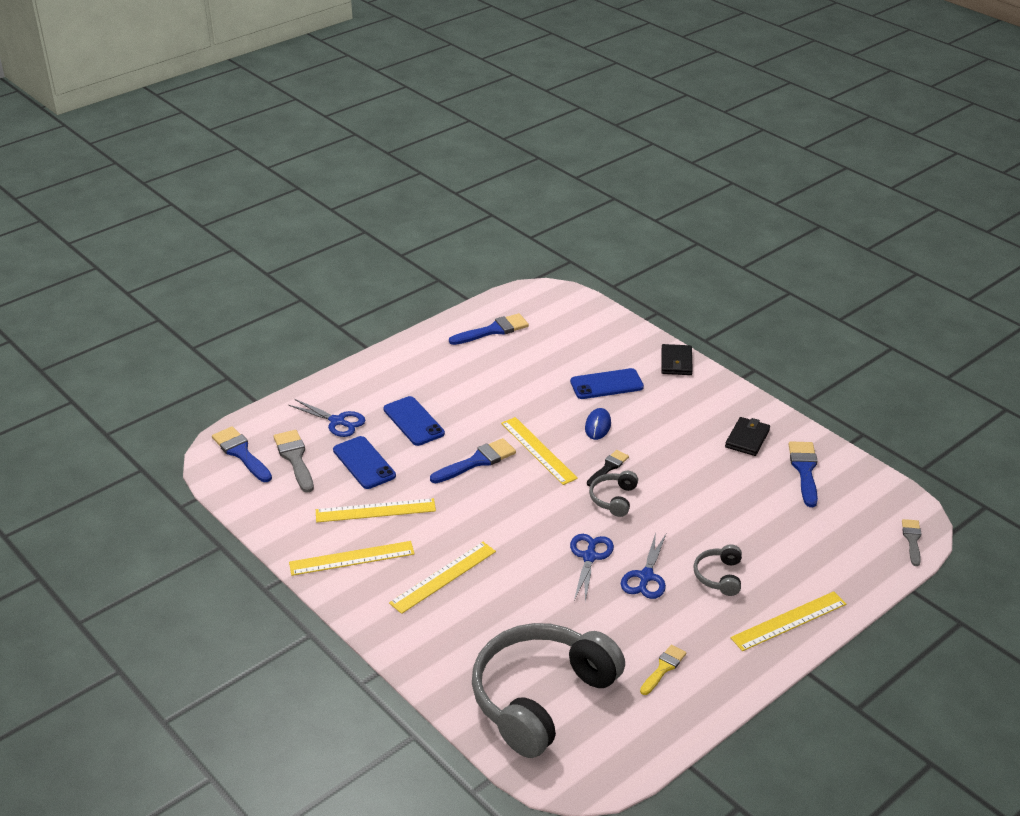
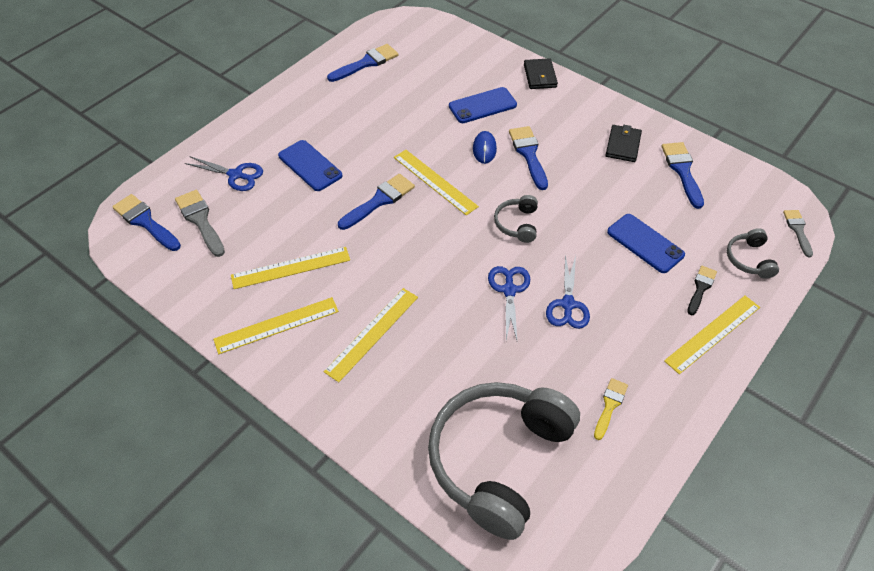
camera: 10 degrees left, 15 degrees up
(364, 463) = (270, 217): blue phone -> blue phone (645, 243)
(608, 467) = (504, 191): black brush -> black brush (701, 288)
(643, 436) = (528, 154): none -> blue brush
(719, 576) = (635, 294): grey headphones -> grey headphones (749, 259)

